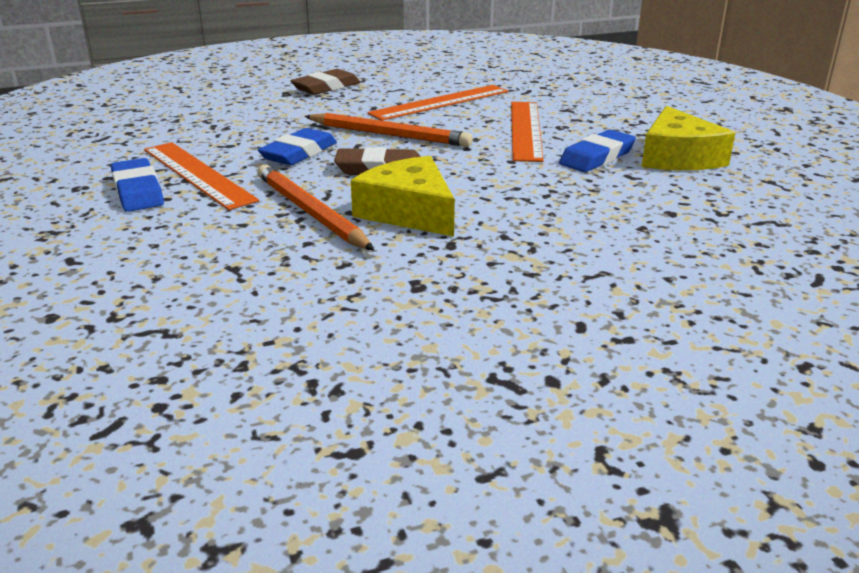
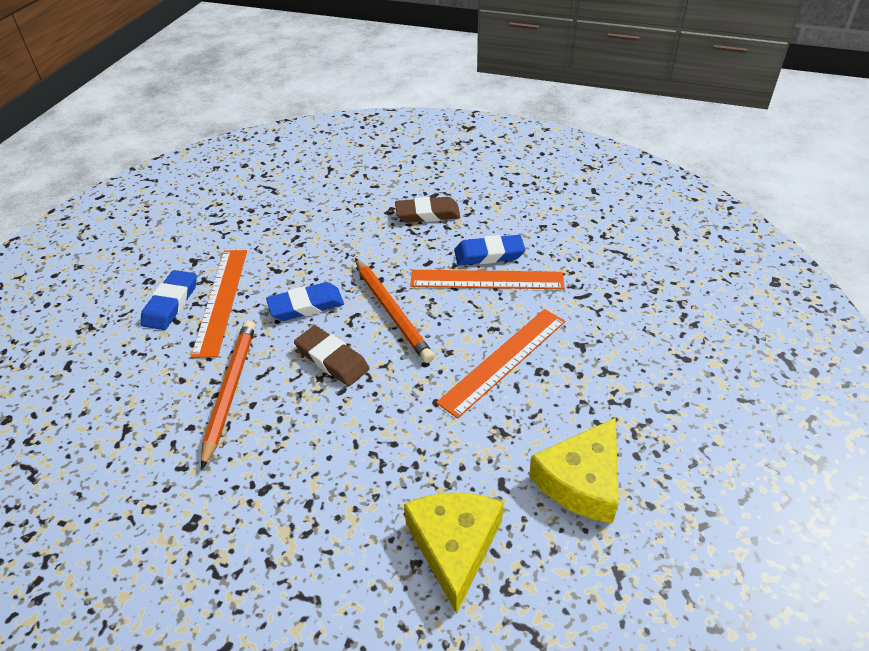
camera: 40 degrees right, 15 degrees up
(409, 212) = (285, 429): yellow cheese -> yellow cheese (454, 546)
(597, 157) = (510, 438): blue eraser -> blue eraser (489, 254)

